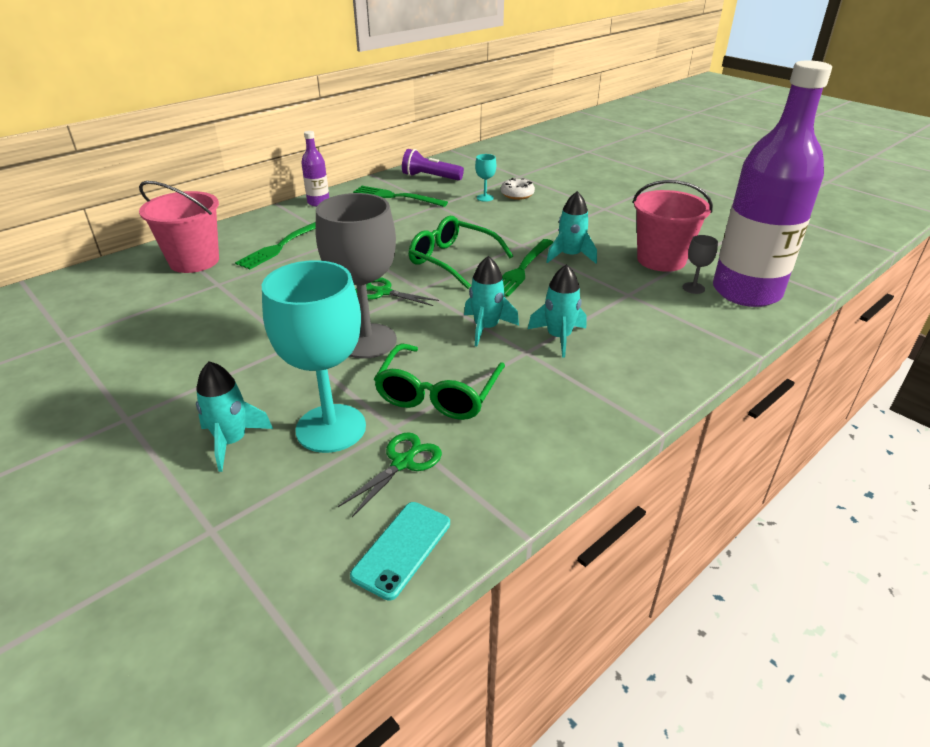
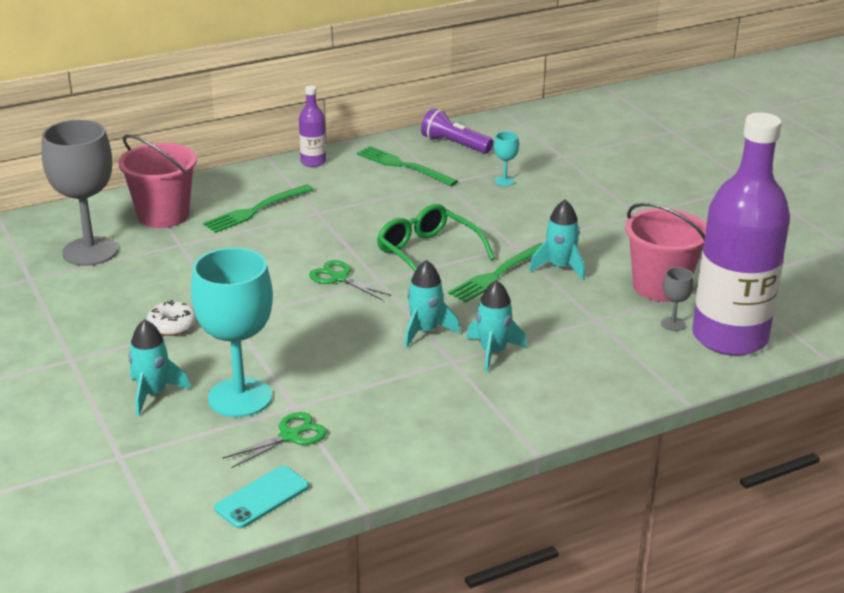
camera: 15 degrees right, 5 degrees down
(367, 341) = (303, 325): grey goblet -> grey goblet (90, 251)
(438, 394) = (347, 385): green glasses -> none
(517, 194) = (545, 182): white donut -> white donut (172, 325)

